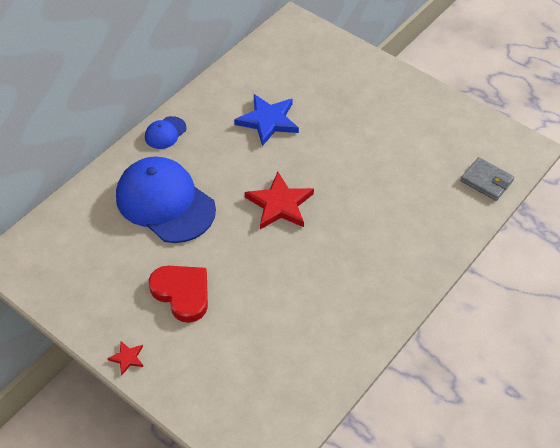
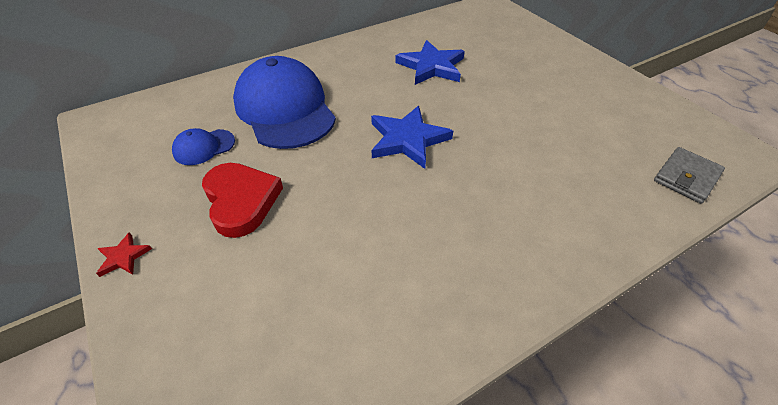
camera: 20 degrees right, 5 degrees down
(165, 133) = (324, 55): blue cap -> blue cap (204, 147)
(280, 204) = (407, 139): red star -> blue star
(486, 181) = (686, 177): grey wallet -> grey wallet turned 75 degrees clockwise

